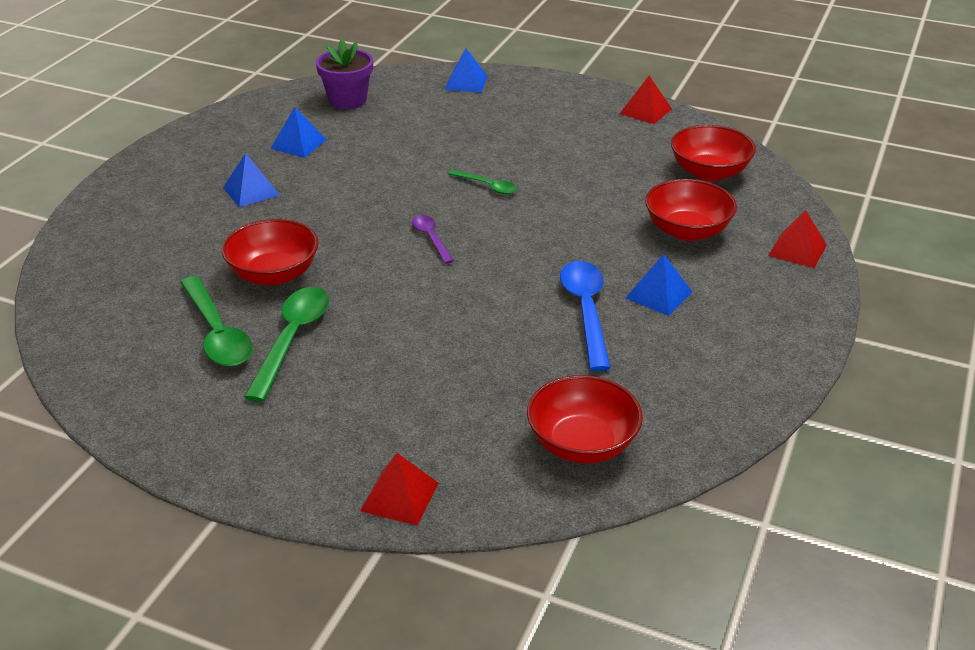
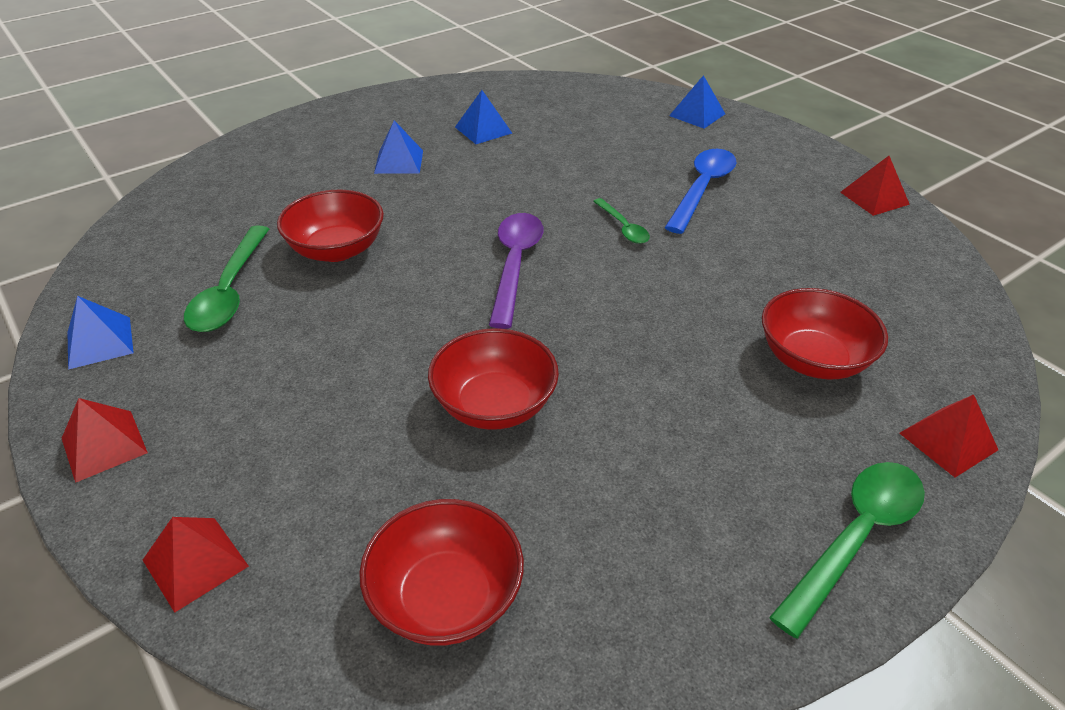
camera: 30 degrees right, 5 degrees up
(243, 465) = (104, 445): none -> red pyramid
(292, 339) = (284, 324): green spoon -> green spoon (855, 538)
(347, 100) = (566, 102): purple flower pot -> none
(431, 238) = (515, 265): purple spoon -> purple spoon, size x1.79
(586, 311) = (604, 416): blue spoon -> blue spoon (702, 189)
(659, 294) = (710, 430): blue pyramid -> blue pyramid (100, 342)
(709, 172) = (899, 294): red bowl -> red bowl (494, 405)

